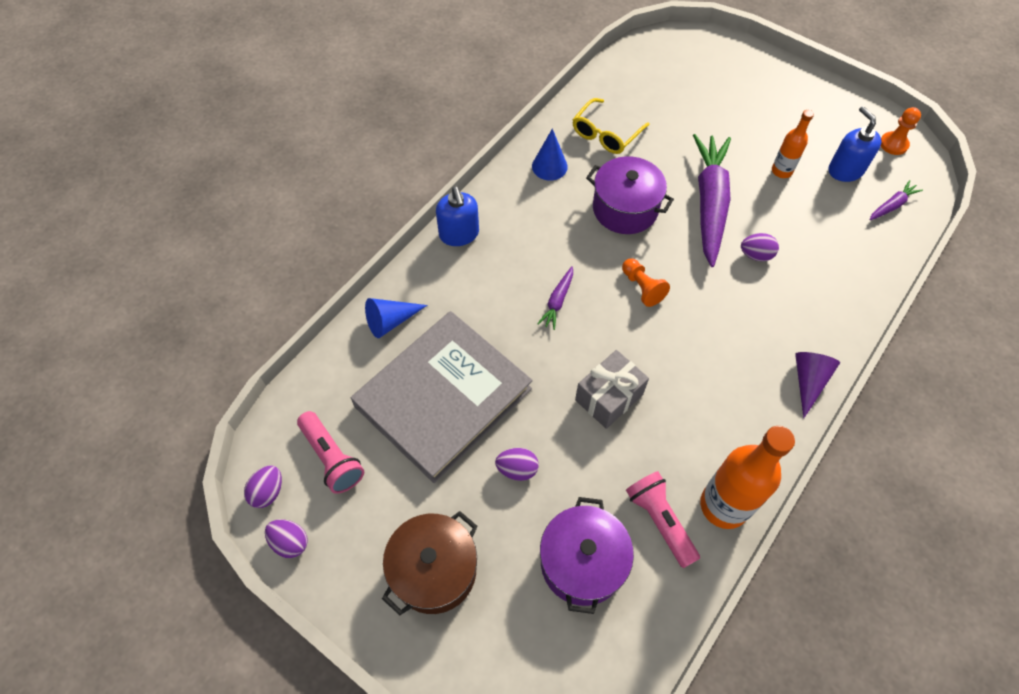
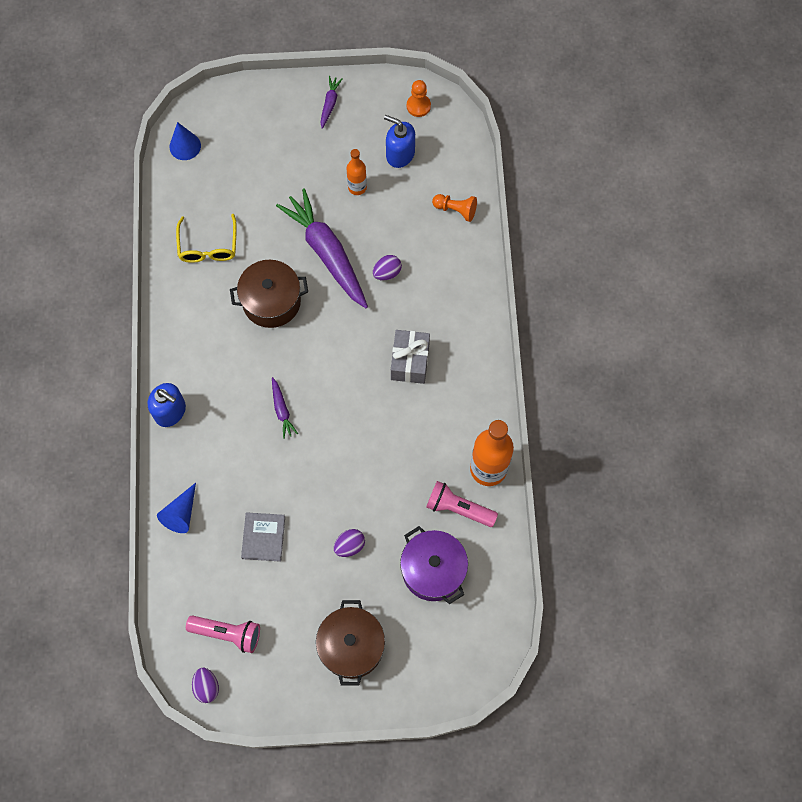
camera: 40 degrees left, 10 degrees up
(290, 542) = (250, 703): purple egg -> none
(443, 397) = (263, 537): grey book -> grey book, size x0.41
(549, 166) = (189, 306): blue cone -> blue cone (185, 146)
(609, 397) = (368, 453): grey gift -> grey gift (410, 362)
(625, 209) = (271, 301): purple pot -> brown pot
(642, 287) = (330, 356): orange pawn -> orange pawn (456, 210)
(808, 381) = (482, 345): purple cone -> none
(892, 205) = (449, 163): purple carrot -> purple carrot (330, 104)

